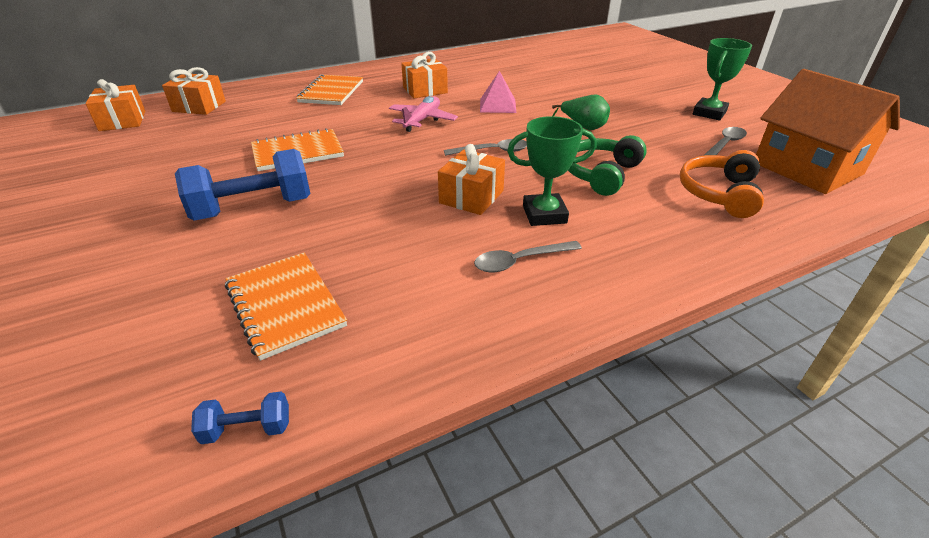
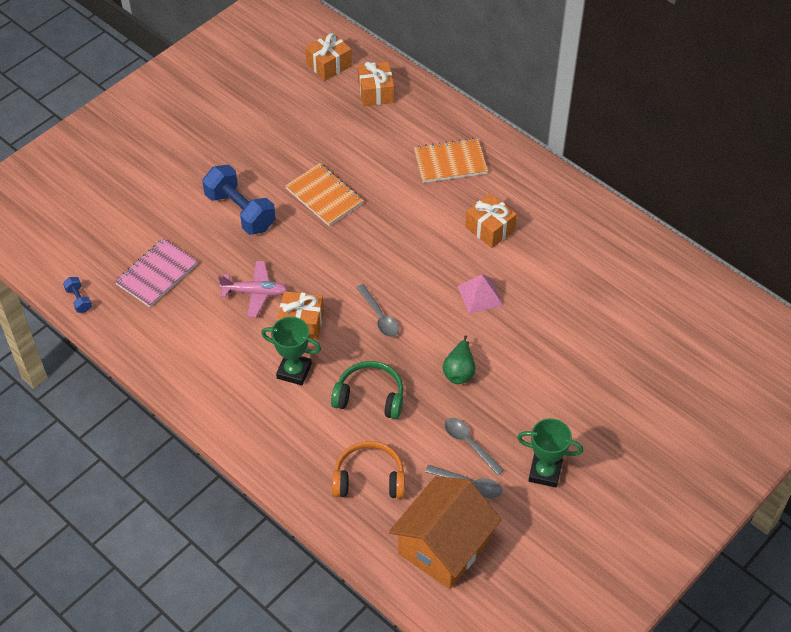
camera: 70 degrees right, 15 degrees up
(285, 305) = (157, 274): orange notebook -> pink notebook
(422, 120) = (419, 251): pink plane -> pink plane (255, 293)
(520, 261) = (234, 369): grey spoon -> grey spoon (469, 444)
(544, 214) = (294, 371): green trophy -> green trophy turned 45 degrees counterclockwise

